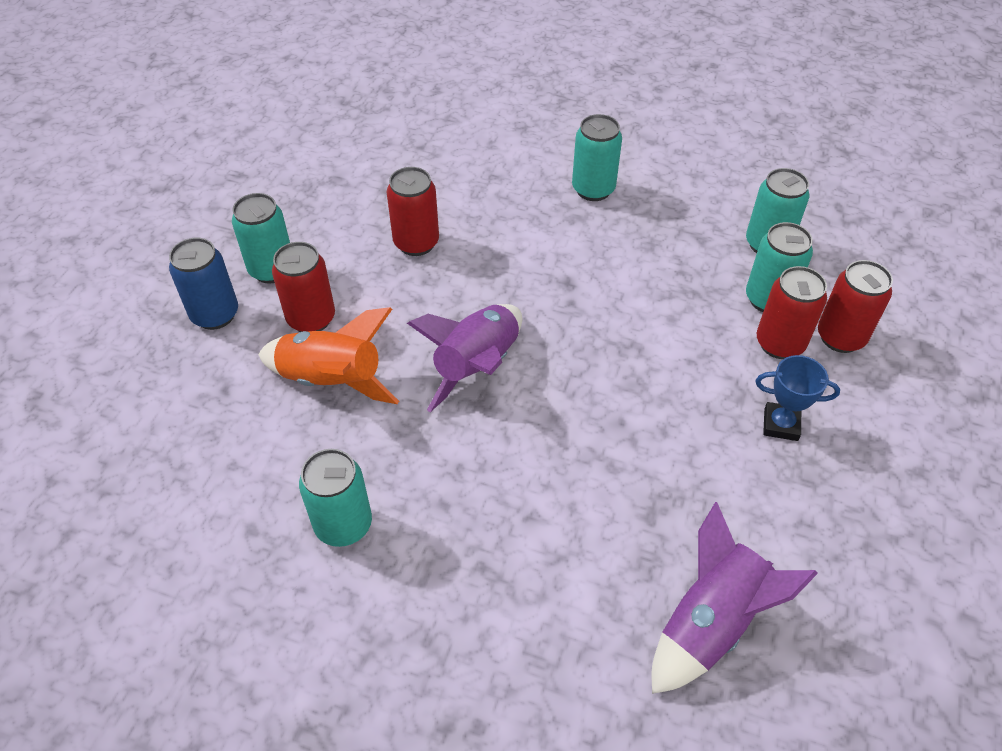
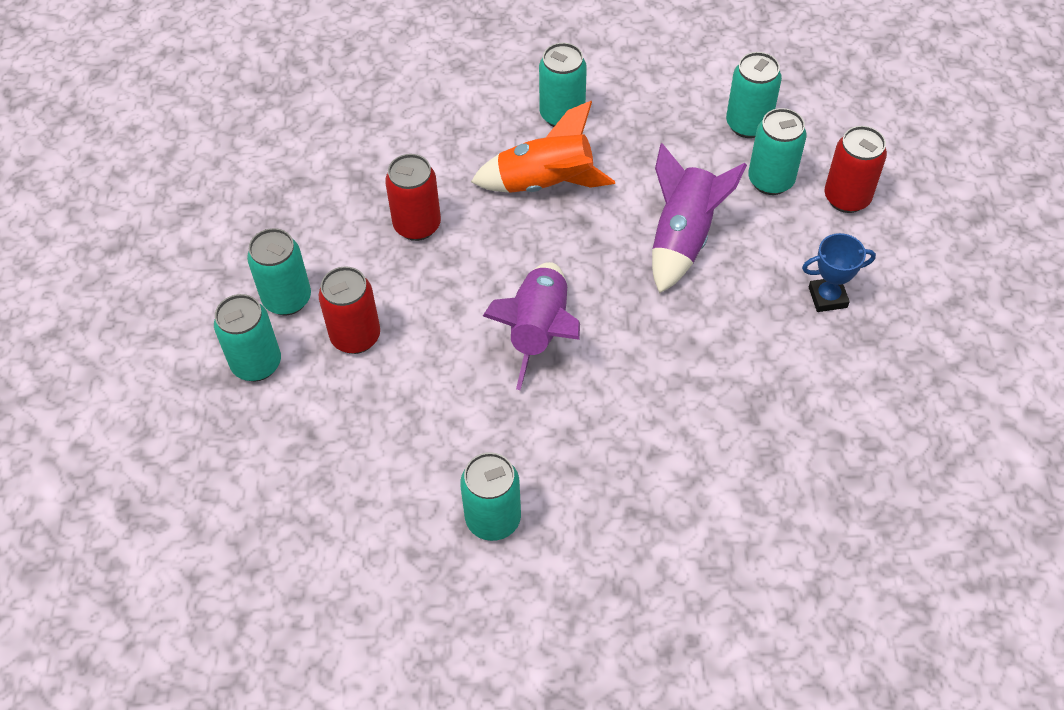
camera: 20 degrees left, 5 degrees up
(215, 315) = (256, 364): blue can -> turquoise can
(332, 380) = (409, 391): orange rocket -> orange rocket (545, 184)
(710, 623) = (839, 489): purple rocket -> purple rocket (683, 238)
(779, 343) = (797, 221): red can -> none

